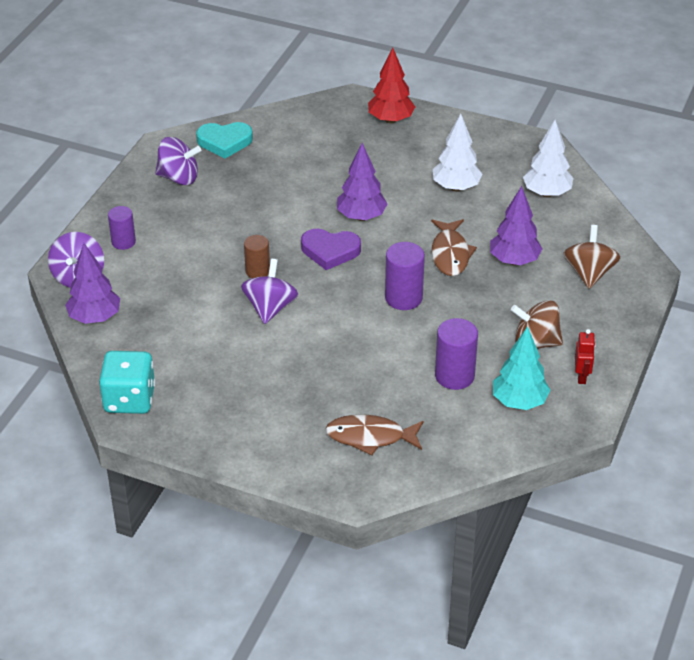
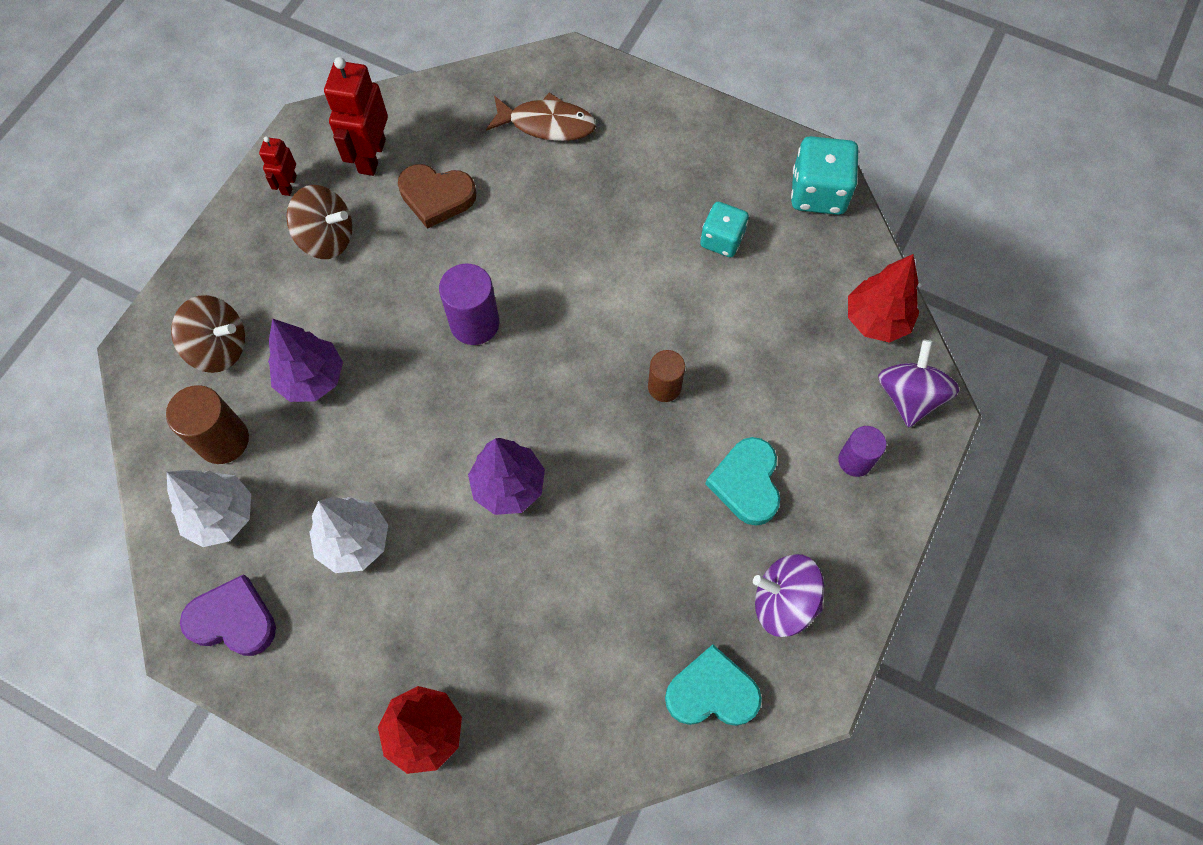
camera: 175 degrees left, 25 degrees up
(95, 318) = (876, 320): purple tree -> red tree
(199, 227) = (746, 483): none -> turquoise heart
(213, 361) = (722, 240): none -> turquoise dice
(270, 308) = (650, 319): purple spinning top -> none
(330, 251) = (561, 418): purple heart -> purple heart (233, 620)
(450, 254) = (396, 398): brown fish -> none
(454, 376) = (436, 197): purple cylinder -> brown heart
(519, 402) = (371, 156): turquoise tree -> red robot
(562, 227) = (223, 440): none -> brown cylinder
(589, 273) = (219, 347): brown spinning top -> brown spinning top turned 90 degrees counterclockwise

